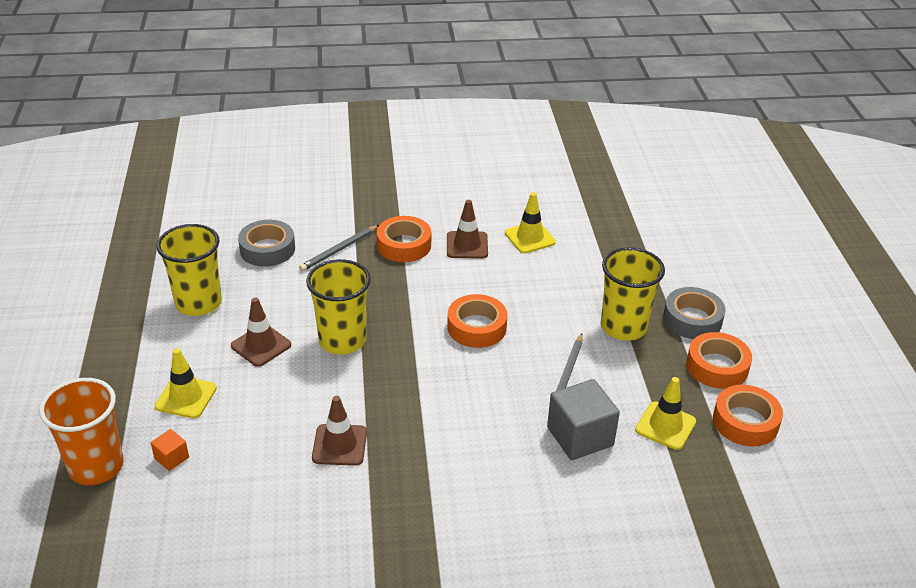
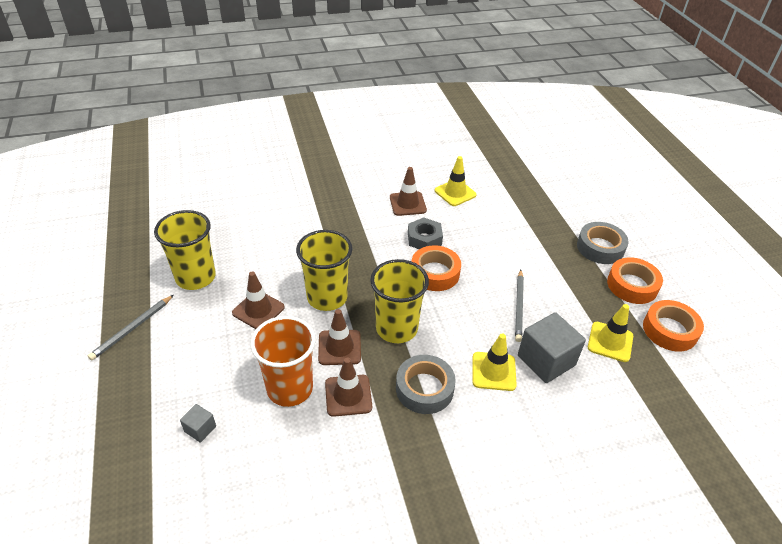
camera: 10 degrees left, 5 degrees up
(96, 466) = (130, 447): orange cup -> orange cup (290, 388)
(171, 458) = (200, 429): orange cube -> grey cube
(186, 397) = (201, 367): yellow traffic cone -> yellow traffic cone (493, 371)
(267, 249) = (245, 223): grey tape -> grey tape (424, 389)
(339, 250) = (305, 218): grey pencil -> grey pencil (132, 329)
(343, 395) = (339, 347): none -> brown traffic cone
(404, 245) = (357, 209): orange tape -> none
(475, 287) = (424, 239): none -> grey nut
(623, 327) = (550, 260): yellow cup -> yellow cup (396, 328)

